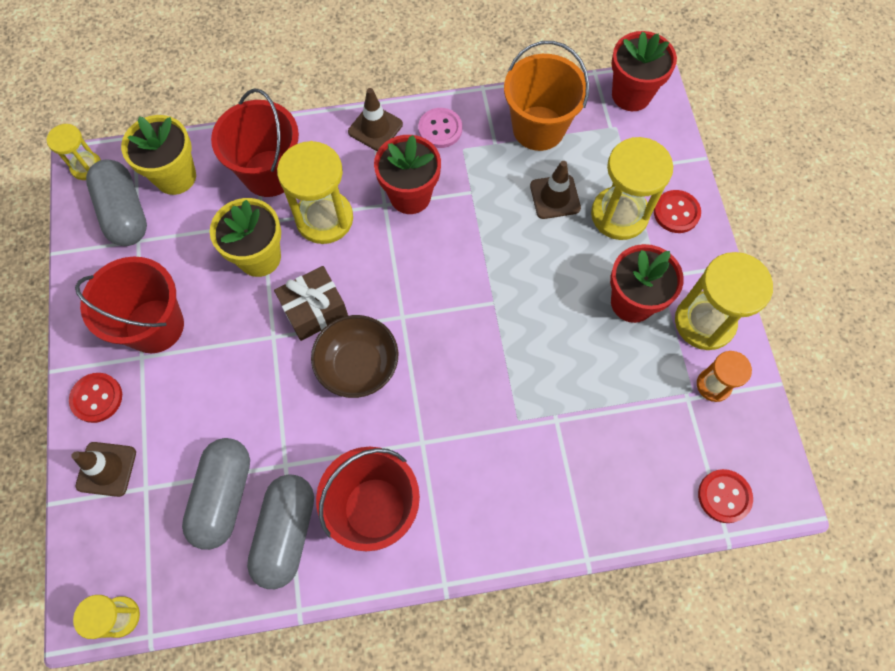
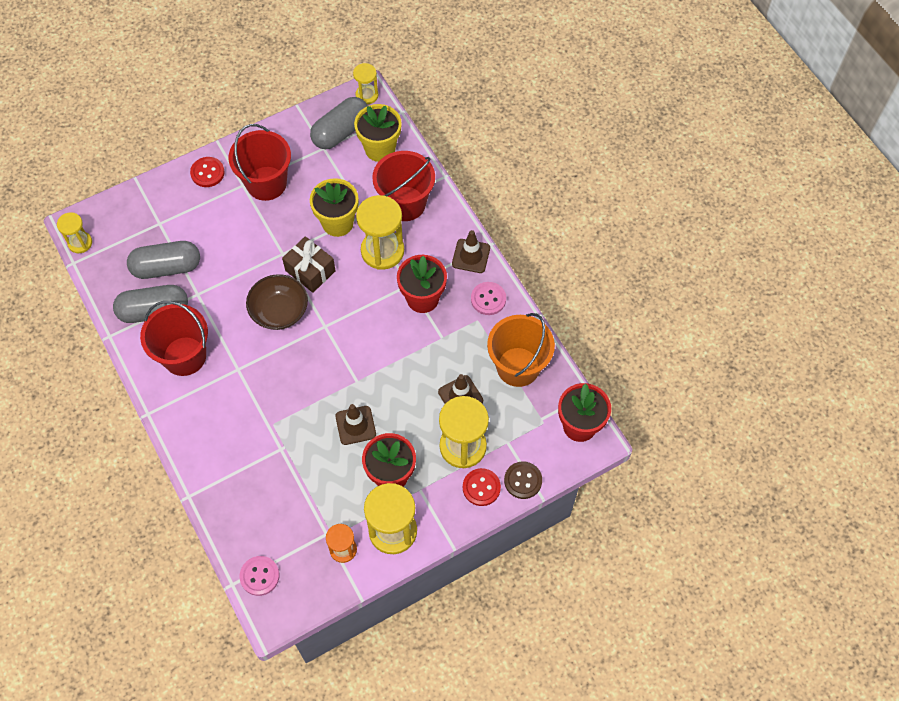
camera: 70 degrees right, 5 degrees down
(106, 469) = (164, 198): brown traffic cone -> brown traffic cone (355, 425)
(680, 169) = (523, 480): none -> brown button
(724, 496) = (259, 576): red button -> pink button

